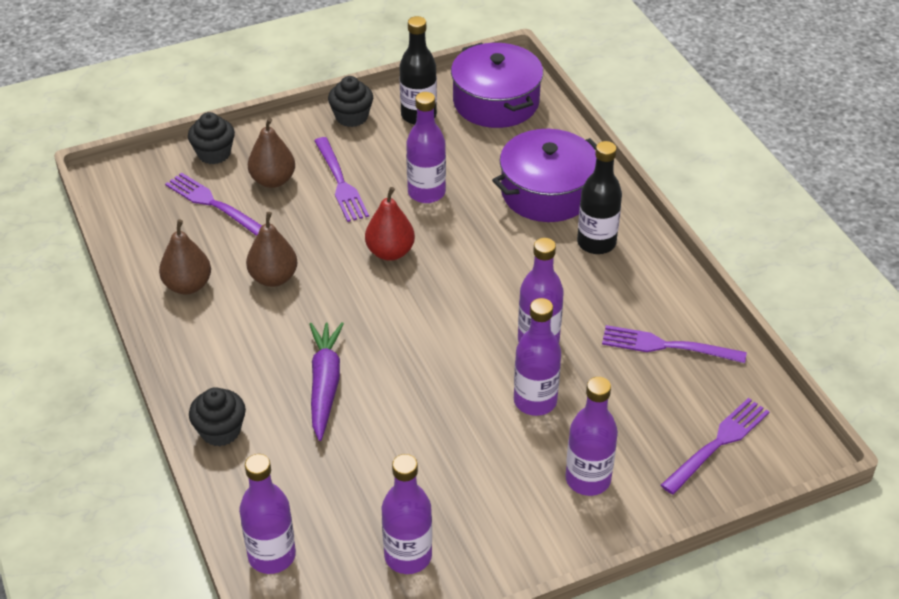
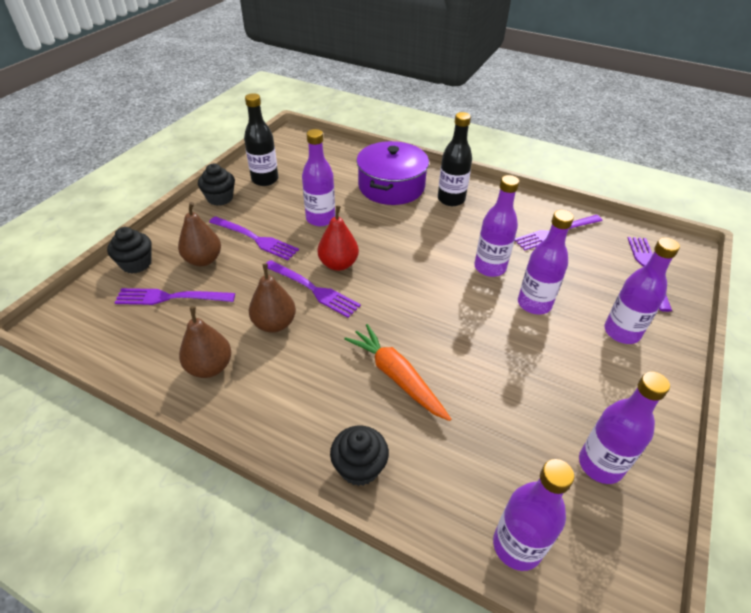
camera: 40 degrees left, 0 degrees up
(325, 384) = (396, 376): purple carrot -> orange carrot
(340, 264) = (313, 289): none -> purple fork
(496, 102) = (305, 154): purple pot -> none

